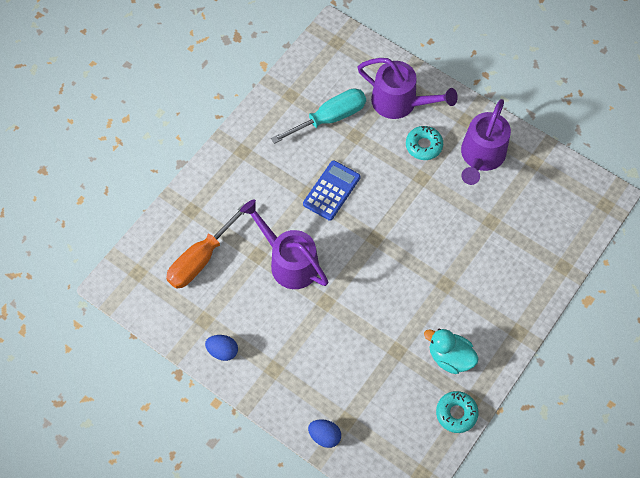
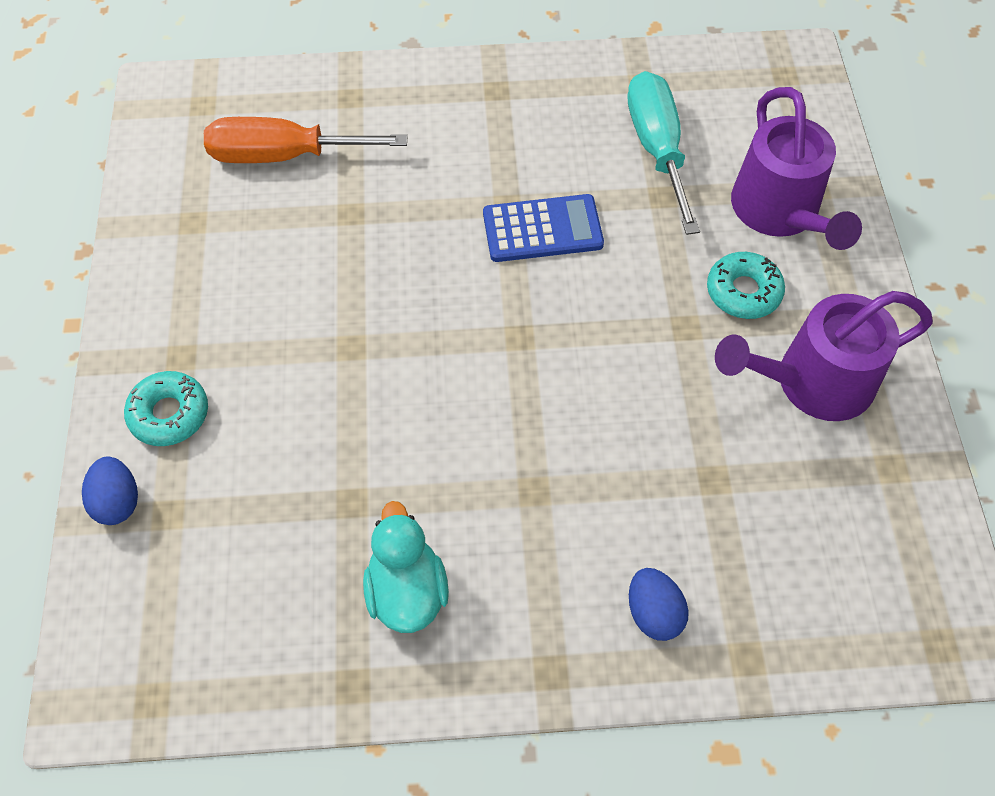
camera: 50 degrees right, 5 degrees down
(223, 351) = (160, 275): blue egg -> blue egg (653, 613)
(289, 261) = (376, 256): purple watering can -> none
(330, 118) = (657, 149): turquoise screwdriver -> turquoise screwdriver turned 120 degrees counterclockwise
(456, 413) = (309, 676): turquoise donut -> turquoise donut (169, 414)

